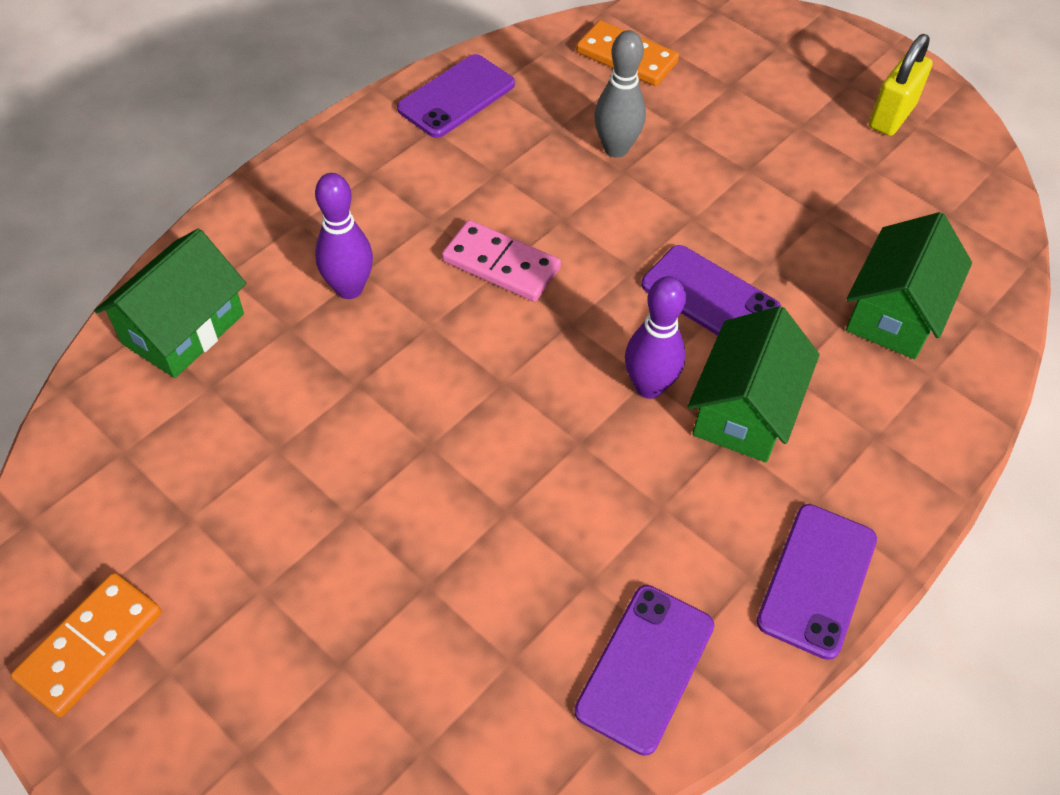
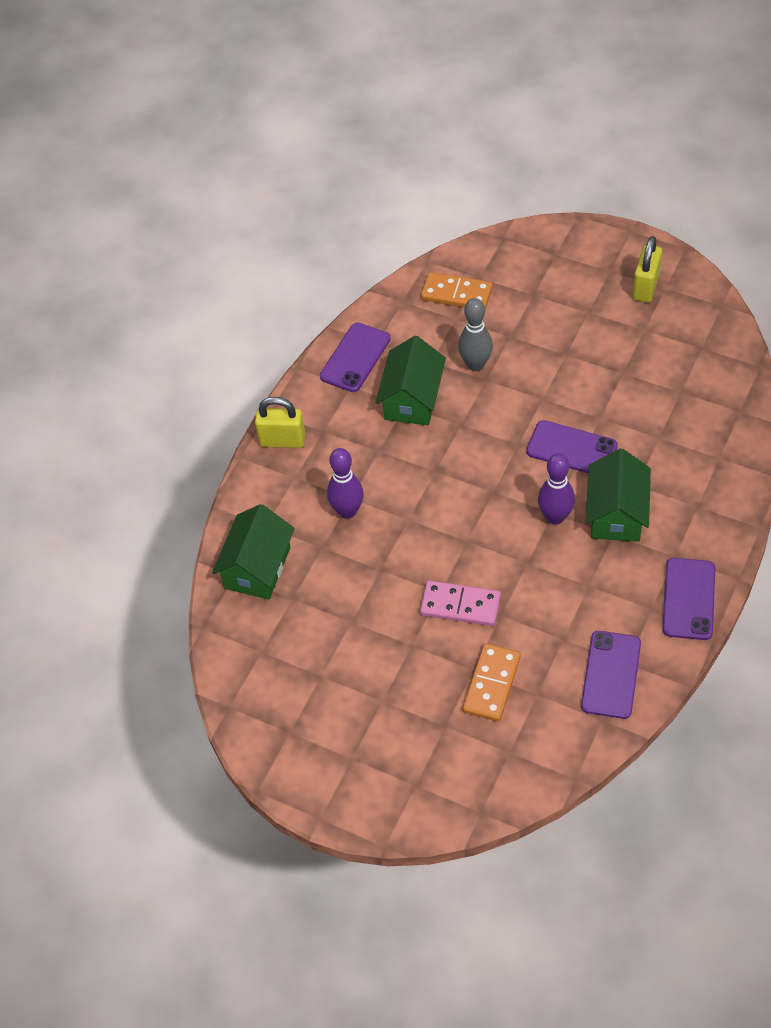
camera: 10 degrees left, 0 degrees up
(90, 646) = (302, 759): orange domino -> orange domino (492, 684)
(308, 170) = (282, 440): none -> yellow padlock
(501, 264) = (435, 466): pink domino -> pink domino (460, 605)
(895, 312) = (686, 424): green house -> green house (412, 399)

